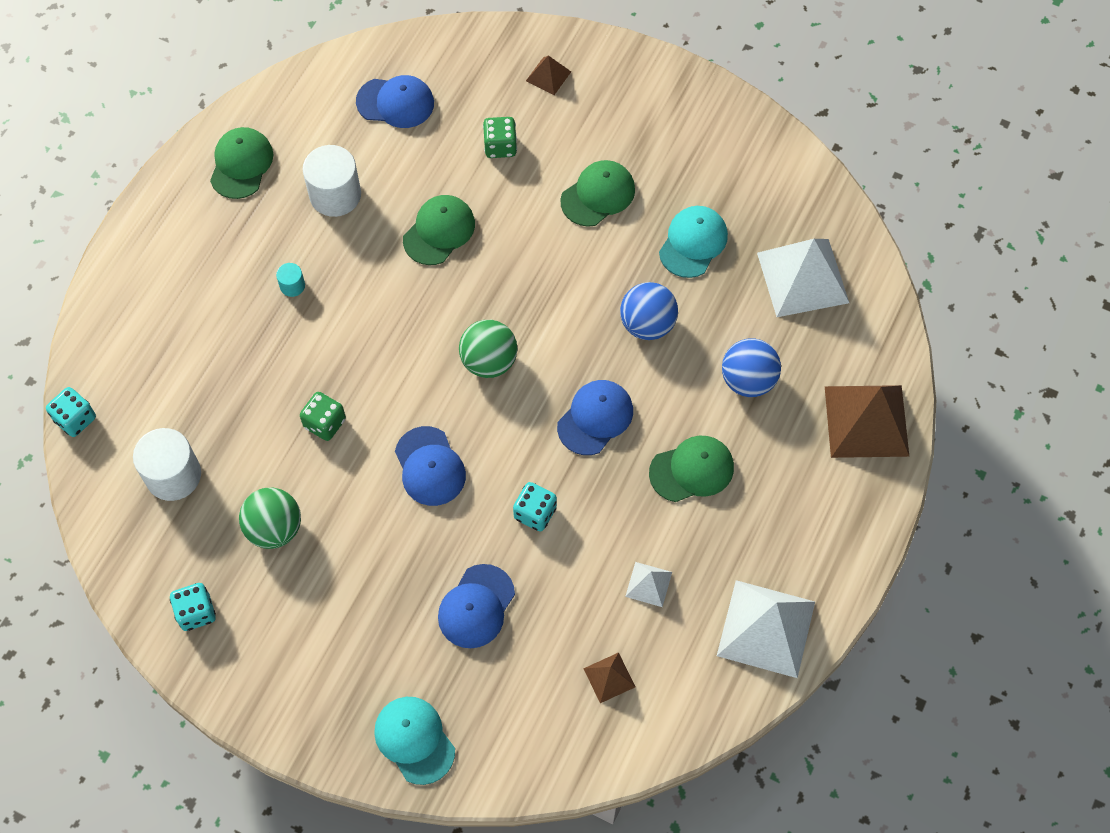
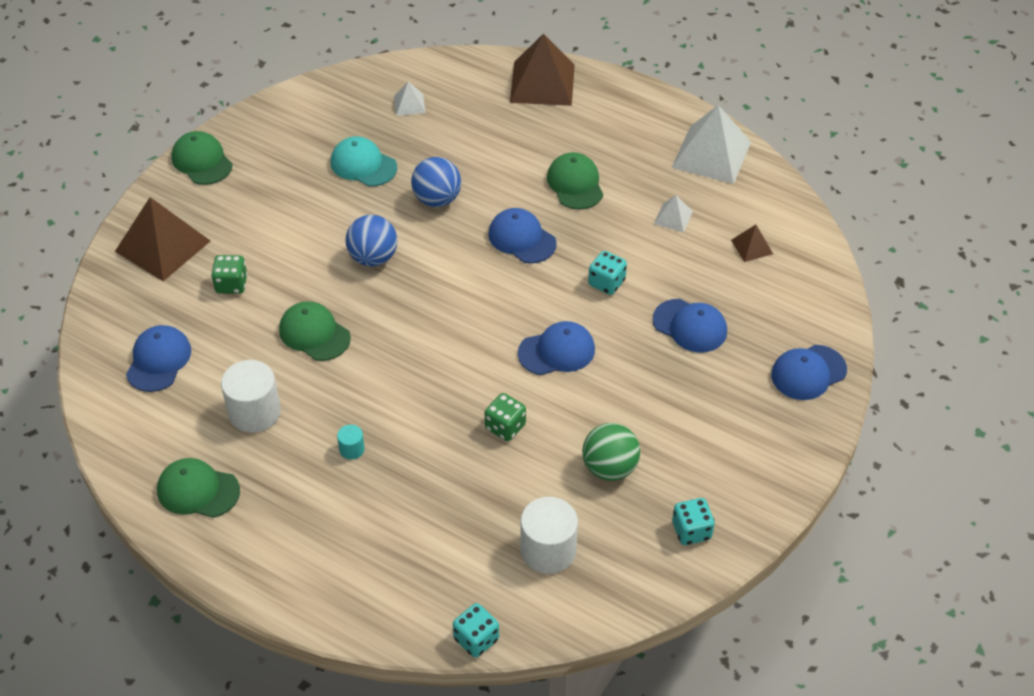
camera: 85 degrees left, 15 degrees down
(414, 740) = (808, 372): turquoise cap -> blue cap
(489, 361) = (457, 305): green ball -> none
(548, 76) = (162, 246): brown pyramid -> brown pyramid, size x2.12
(598, 195) = (301, 221): green cap -> green cap (202, 161)
(748, 380) = (498, 144): blue ball -> blue ball (373, 258)
(802, 277) = (409, 104): white pyramid -> white pyramid, size x0.47

